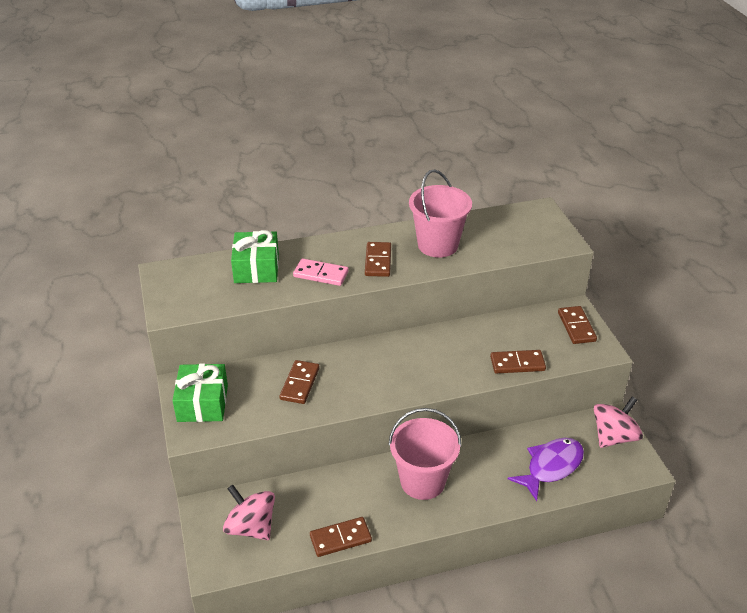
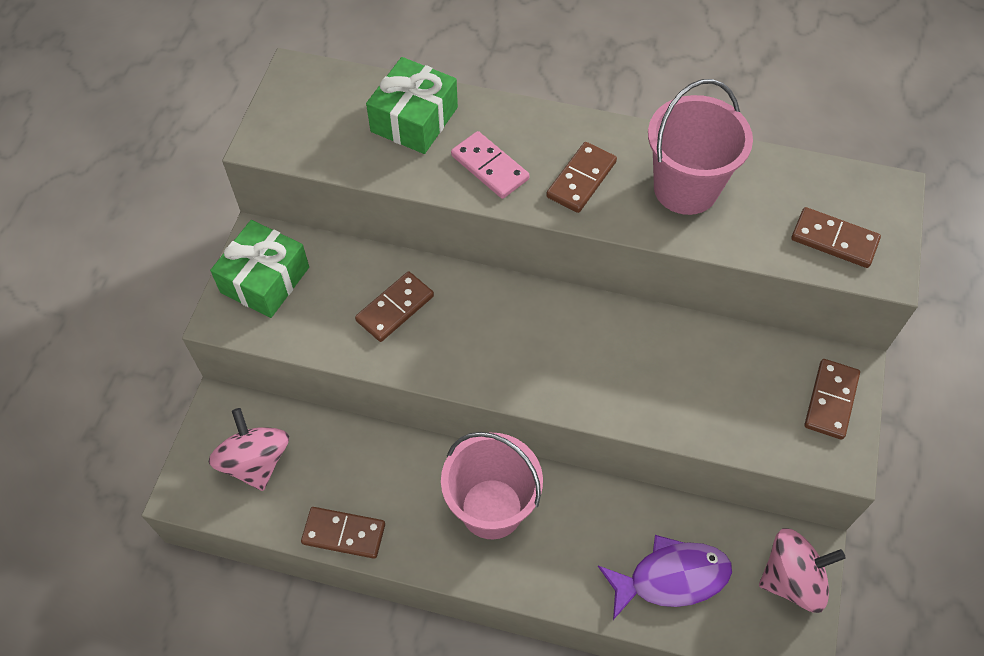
camera: 30 degrees right, 20 degrees up
(517, 364) = (699, 420): brown domino -> brown domino (834, 240)

